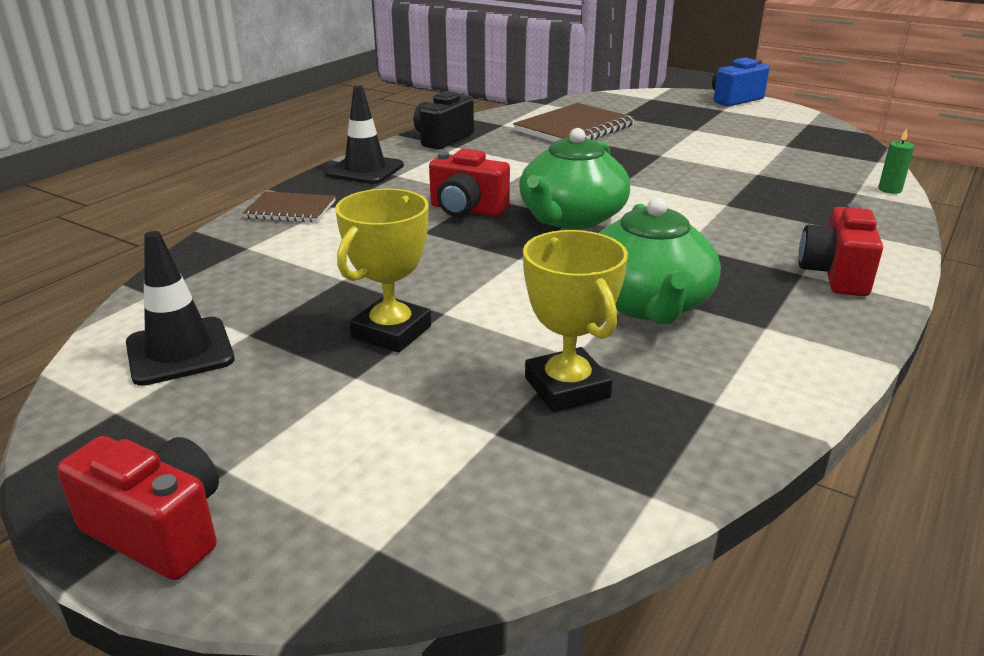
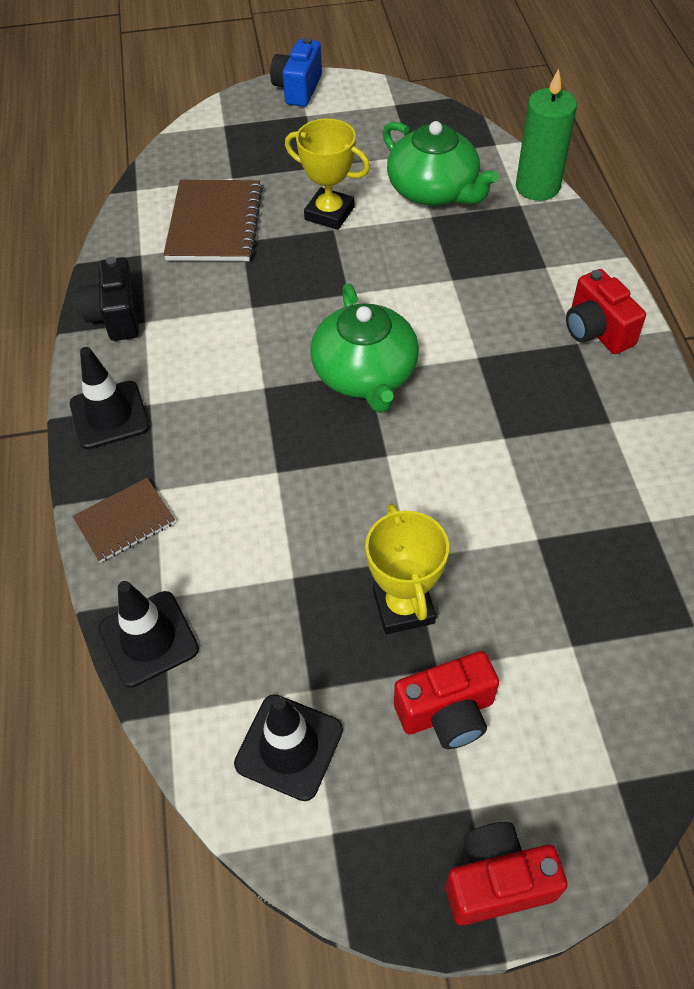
camera: 40 degrees left, 25 degrees up
(205, 259) = (148, 639): none -> black traffic cone
(466, 210) = (274, 417): red camera -> red camera (447, 713)
(566, 388) = (566, 573): yellow trophy -> yellow trophy (329, 213)
(647, 303) = (523, 448): green teapot -> green teapot (434, 190)
(889, 190) = (537, 187): green candle -> green candle, size x2.23

